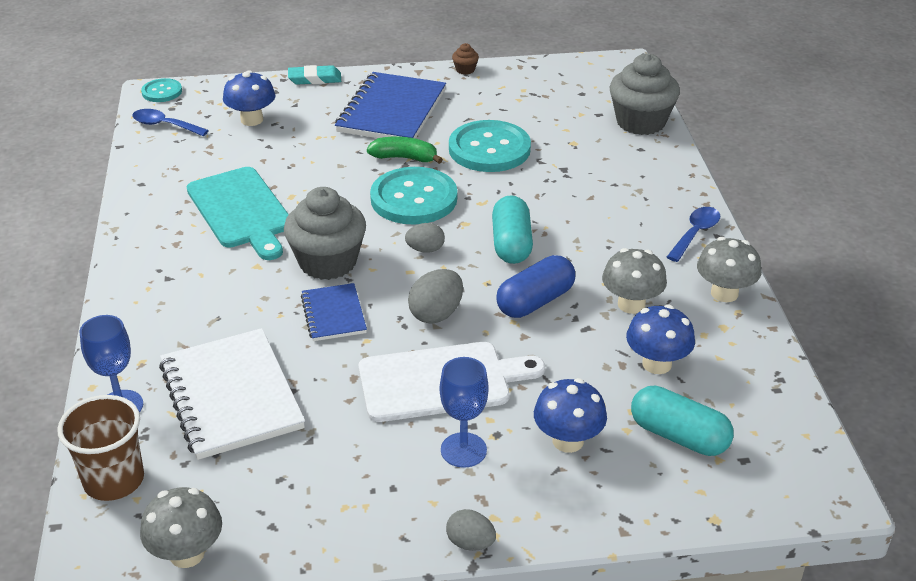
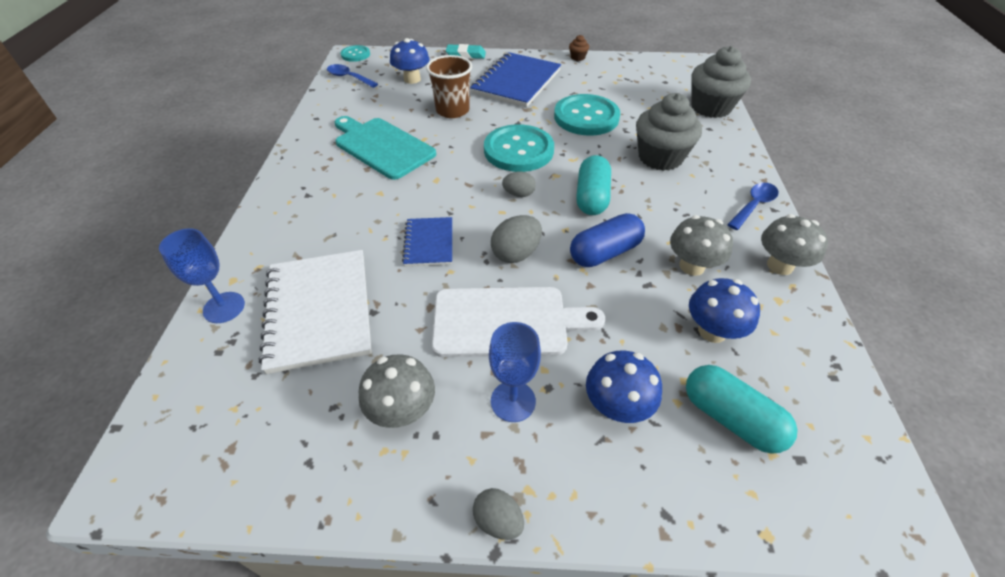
camera: 10 degrees right, 10 degrees up
(114, 480) = (187, 384): brown cup -> brown cup (452, 110)
(187, 554) = (218, 483): grey mushroom -> grey mushroom (402, 410)
(241, 211) = (382, 146): turquoise cutting board -> turquoise cutting board turned 150 degrees clockwise
(328, 262) = (437, 196): grey cupcake -> grey cupcake (660, 157)
(404, 158) = (518, 118): green banana -> none

